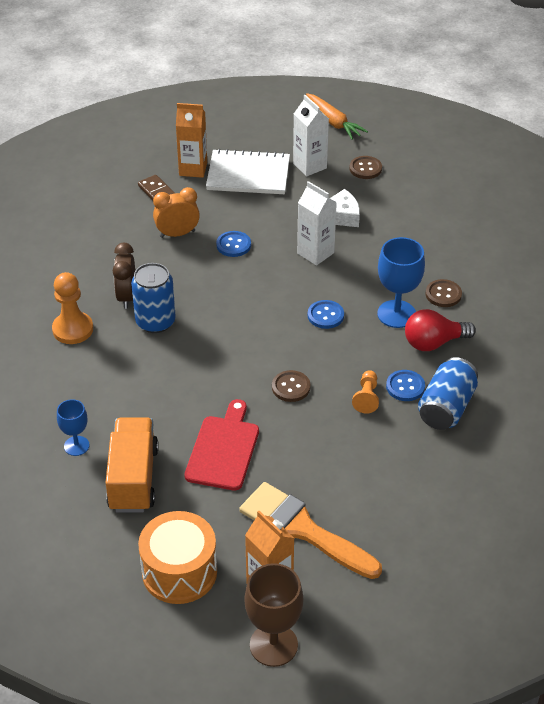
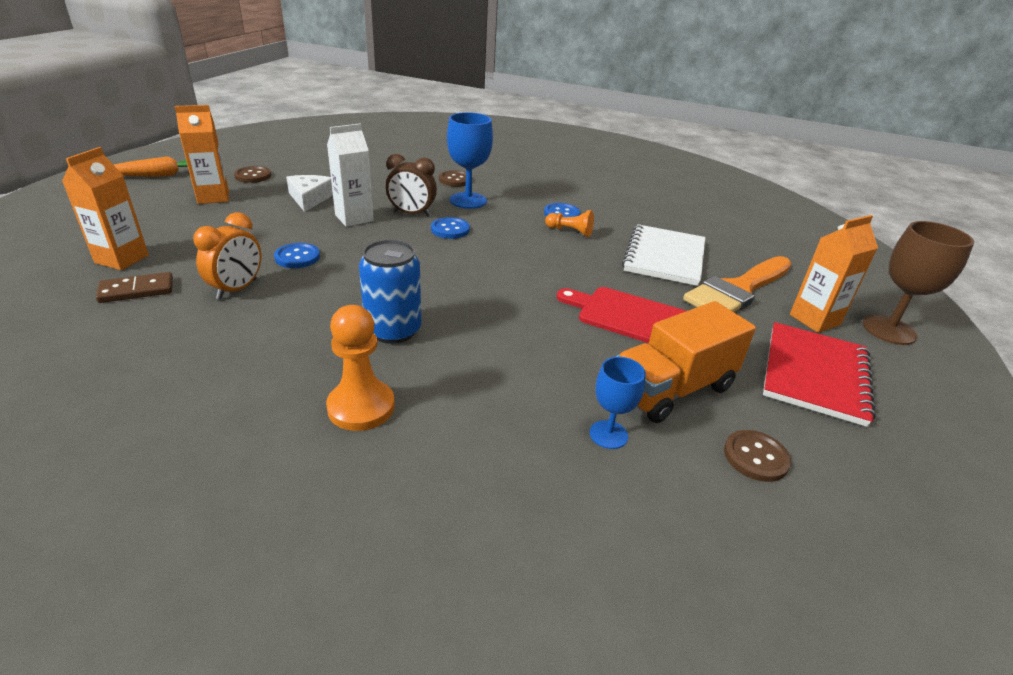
camera: 80 degrees left, 10 degrees down
(126, 296) = (326, 346): brown clock -> brown clock (412, 214)
(133, 479) = (672, 389): orange truck -> orange truck turned 45 degrees counterclockwise
(177, 234) = (237, 289): orange clock -> orange clock turned 150 degrees counterclockwise
(179, 572) = (815, 374): orange drum -> red notebook
(248, 174) = (182, 229): white notebook -> white notebook (664, 257)
(291, 387) = (544, 263): brown button -> brown button (755, 457)
(310, 166) = (213, 197): white carton -> orange carton
(433, 343) = (512, 194): red light bulb -> none
(446, 408) = (591, 204): blue can -> none

